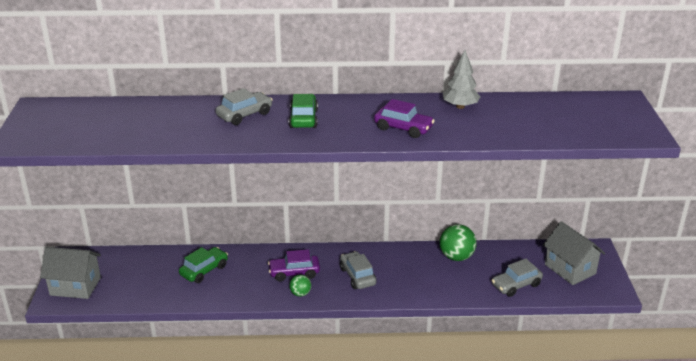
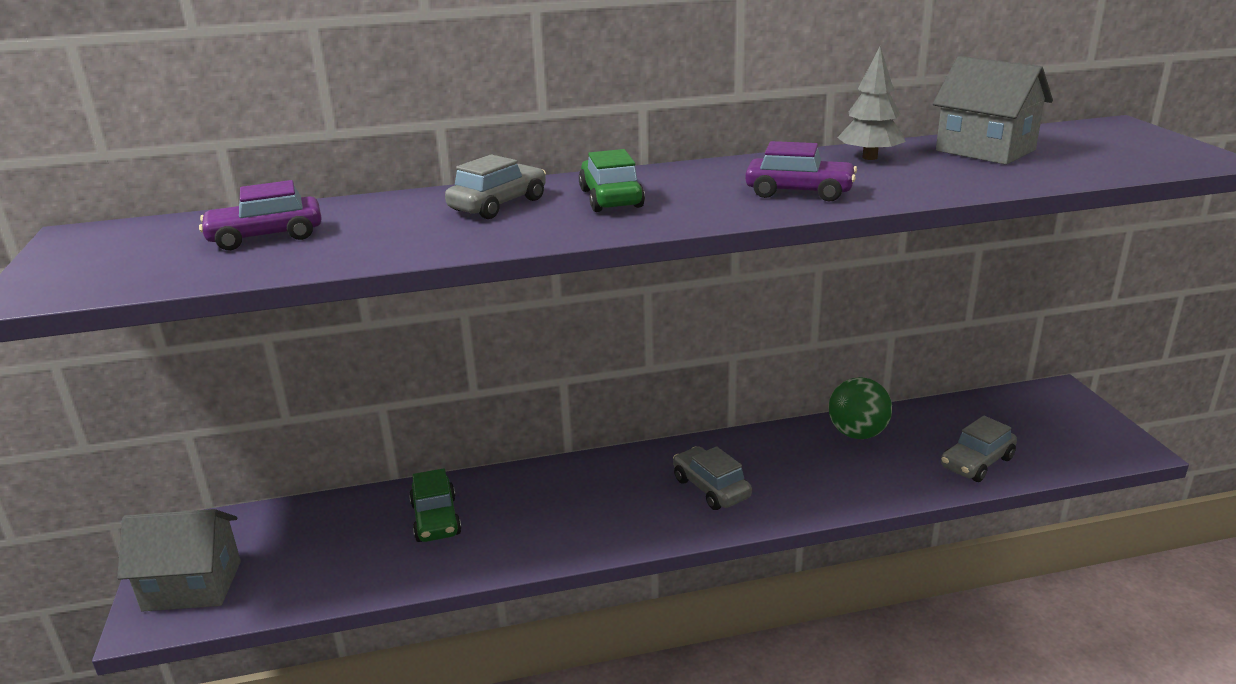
camera: 10 degrees left, 5 degrees down
(204, 270) = (436, 519): green car -> green car turned 135 degrees clockwise
(294, 273) = (599, 499): purple car -> purple car (266, 237)
(300, 293) = (624, 532): green ball -> none
(570, 269) = (1043, 426): grey house -> grey house (985, 150)

